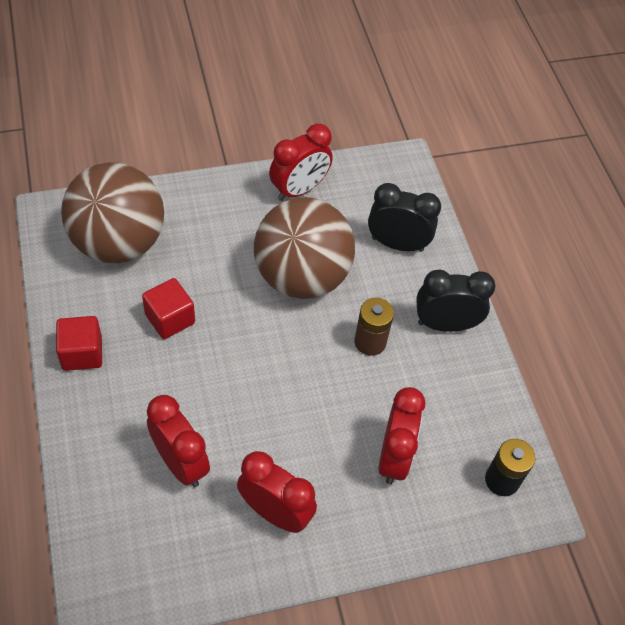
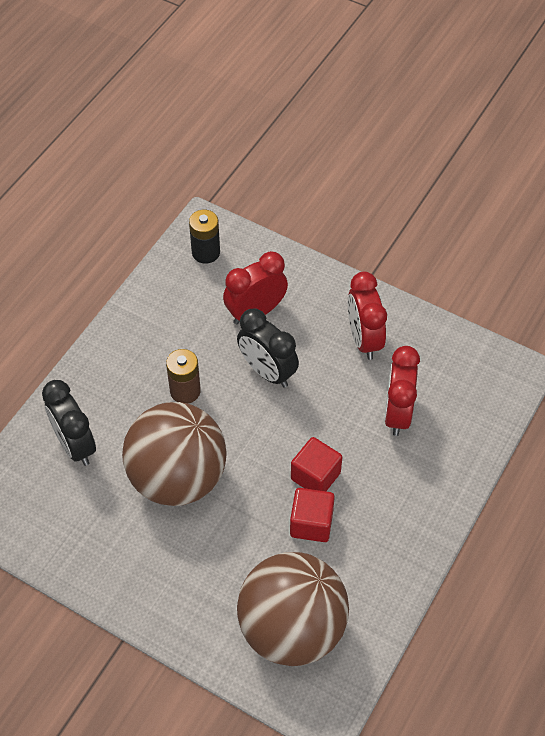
camera: 130 degrees left, 0 degrees up
(82, 353) = (402, 548): red cube -> red cube (315, 476)
(299, 190) = (92, 557): red clock -> none
(445, 324) = (119, 361): black clock -> black clock (267, 372)

